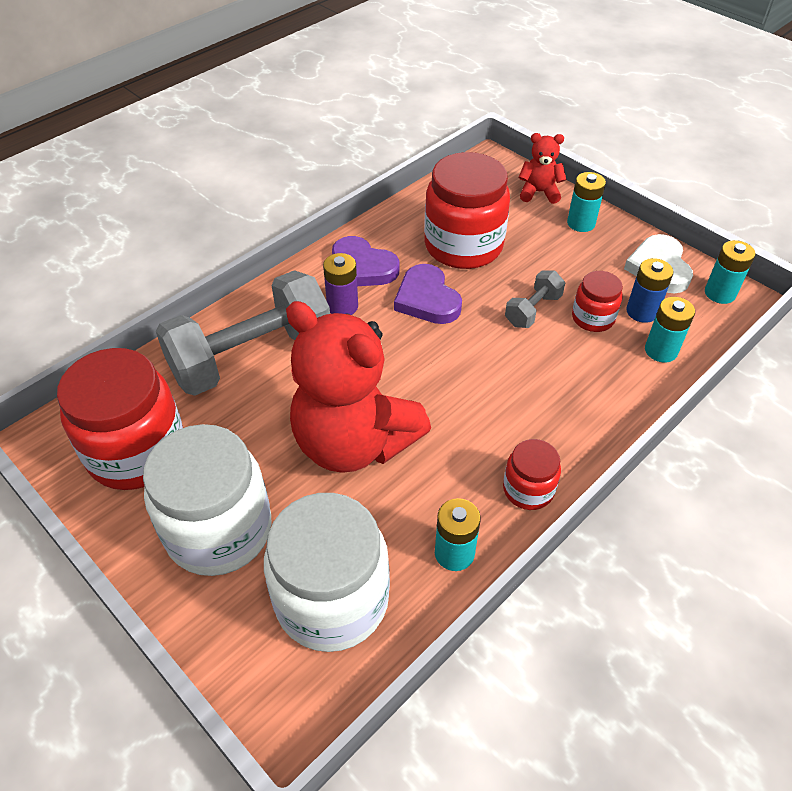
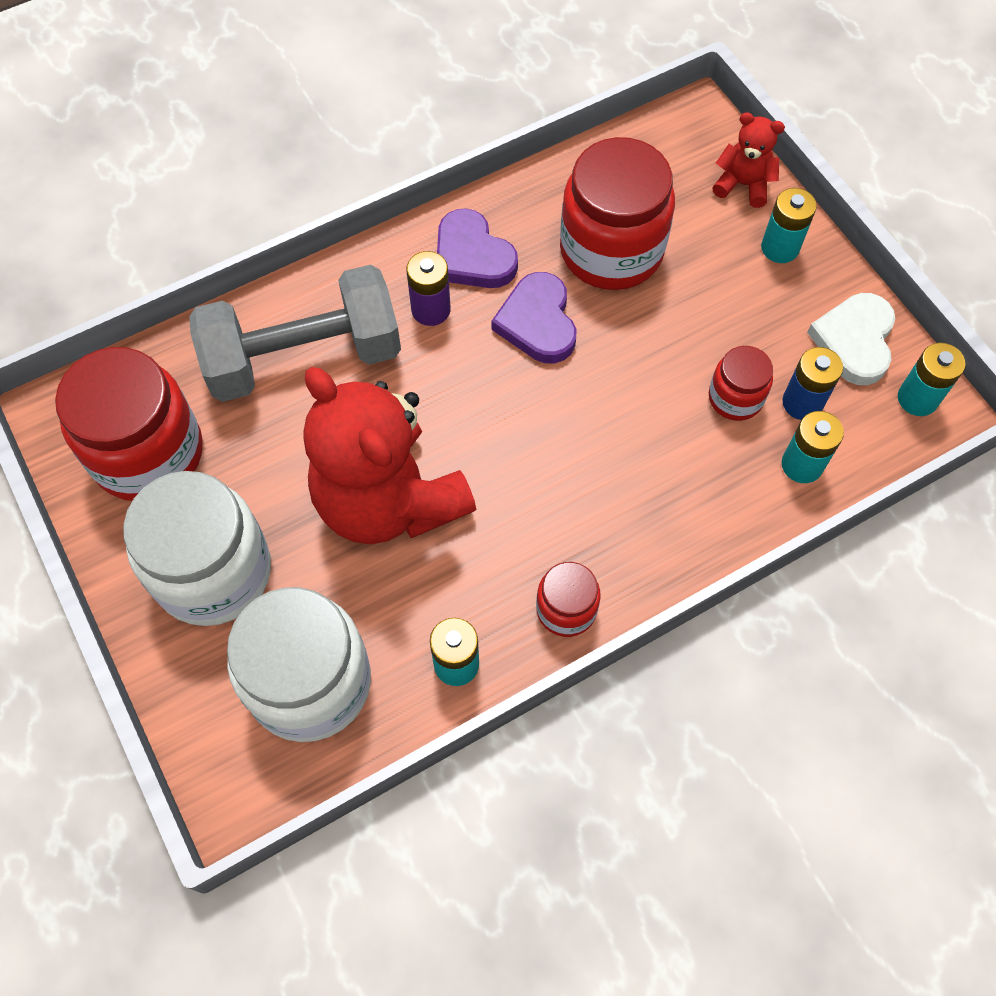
camera: 15 degrees right, 15 degrees up
(532, 310) = (663, 369): grey dumbbell -> none

